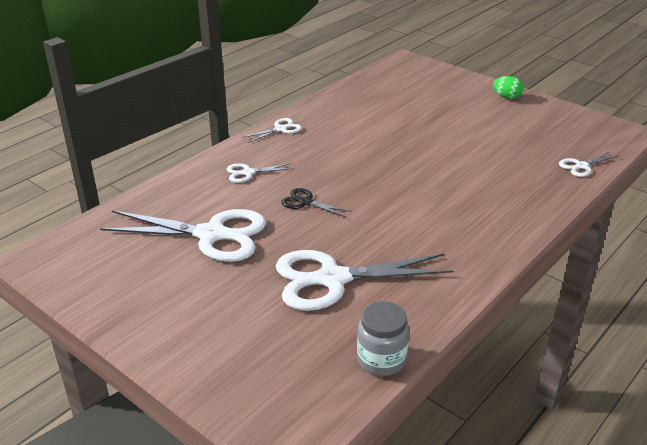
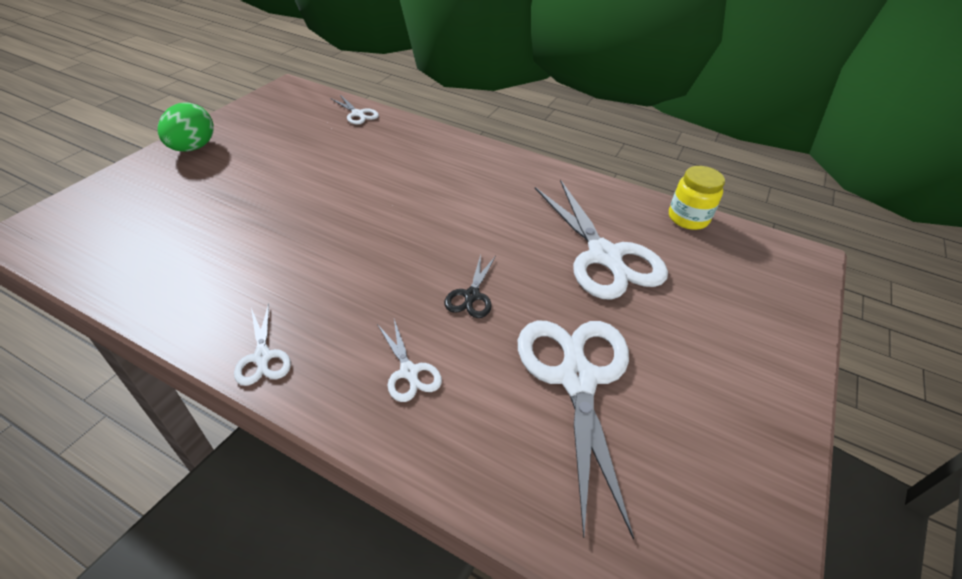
camera: 105 degrees left, 10 degrees up
(280, 129) = (262, 357): white scissors -> white scissors turned 150 degrees counterclockwise
(381, 360) = (688, 218): grey jar -> yellow jar
(506, 97) = (193, 148): green egg -> green egg, size x1.57

